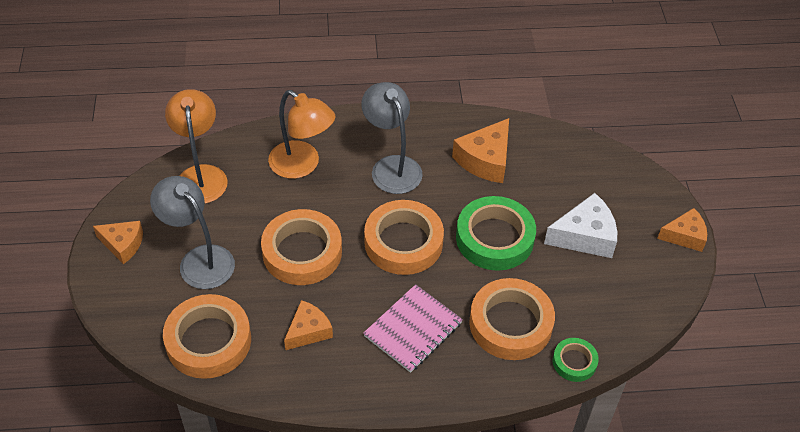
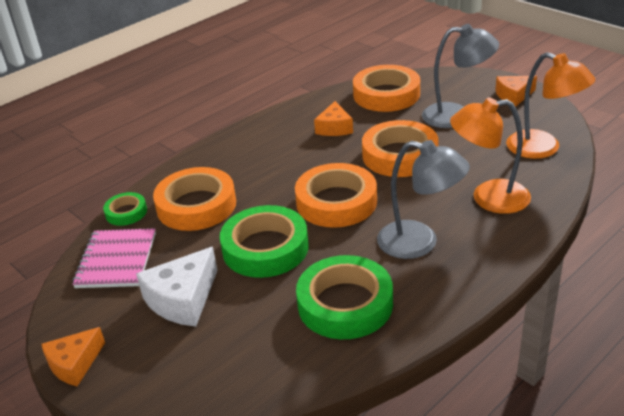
camera: 145 degrees right, 15 degrees down
(413, 329) = (266, 164): pink notebook -> pink notebook (116, 260)
(485, 160) = (345, 304): orange cheese -> green tape

